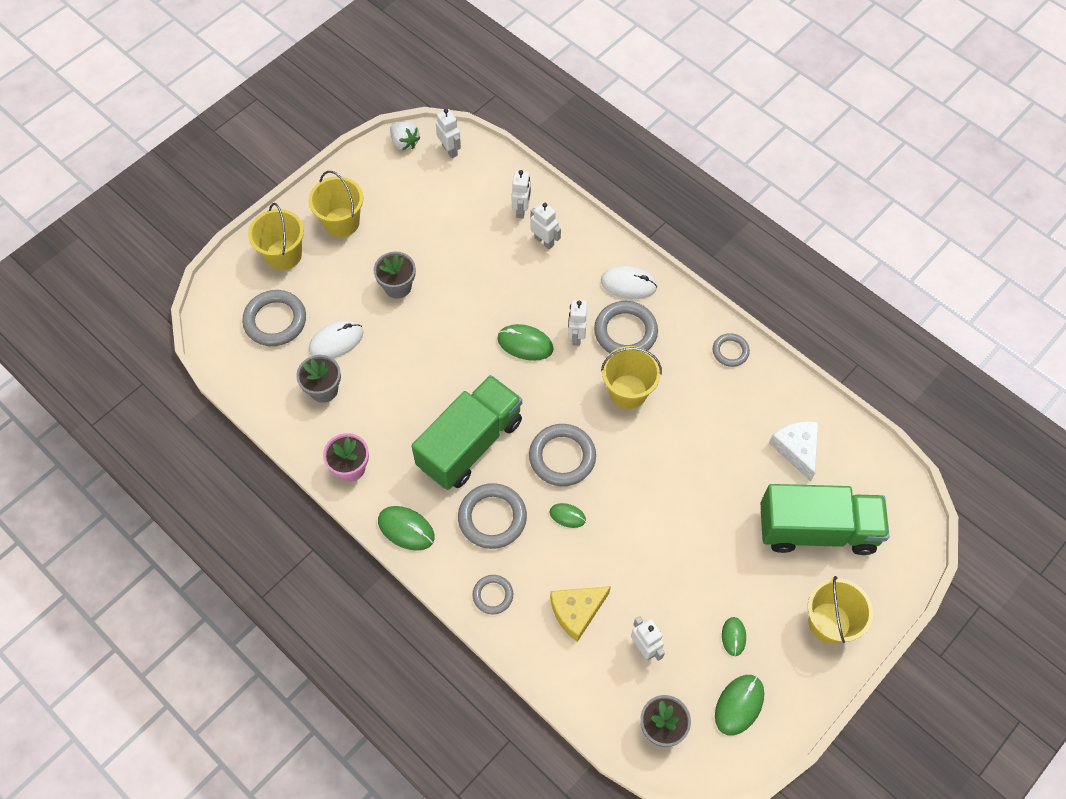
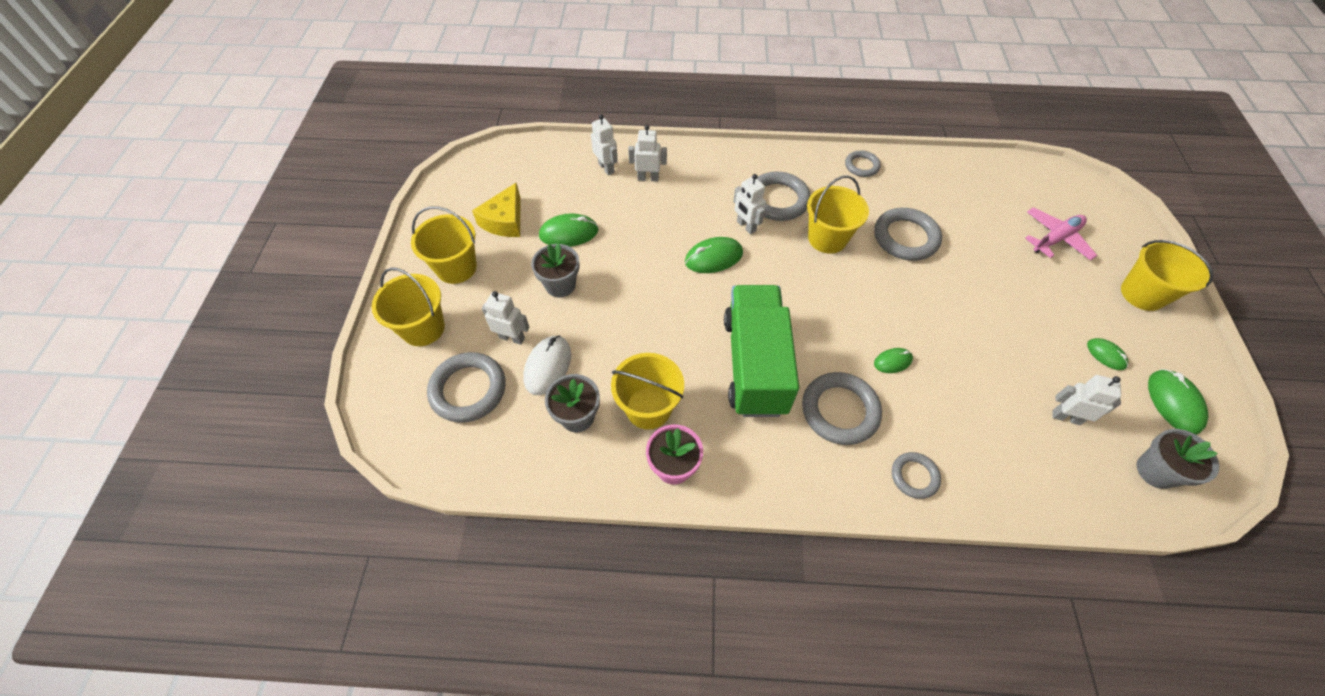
camera: 40 degrees left, 5 degrees down
(372, 419) = (648, 408): none -> yellow bucket
(404, 143) = (457, 177): white strawberry -> none
(406, 529) = (781, 481): green mouse -> green mouse (569, 233)
(450, 150) = (503, 161): white robot -> white robot (512, 337)
(562, 457) = (836, 320): grey ring -> grey ring (905, 238)
(576, 612) = (988, 432): yellow cheese -> yellow cheese (505, 221)
(628, 284) = (743, 168): white mouse -> none
(796, 449) = (978, 197): white cheese -> none
(817, 530) = (1055, 239): green truck -> pink plane

